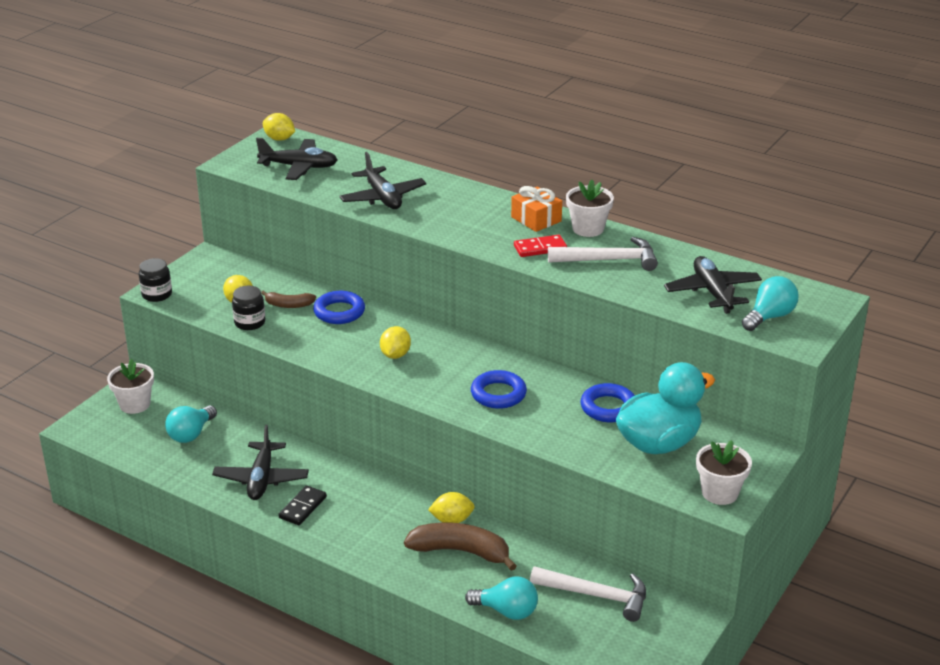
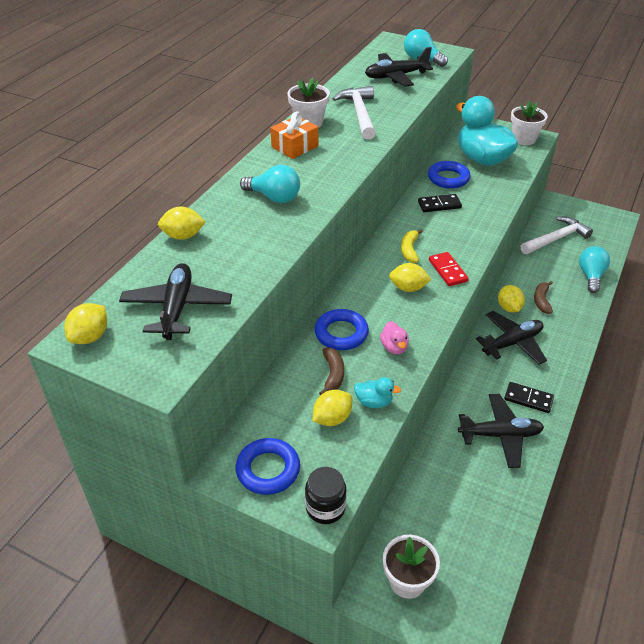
camera: 95 degrees left, 10 degrees up
(191, 434) = (448, 509): turquoise light bulb -> turquoise light bulb (274, 197)
(250, 323) = (374, 402): black jar -> turquoise duck
(312, 338) = (394, 347): none -> pink duck
(382, 197) = (256, 236): black plane -> black plane (512, 343)
(391, 167) = (183, 236): none -> yellow lemon
(460, 362) = (409, 250): none -> yellow banana
(461, 551) = (541, 301): brown banana -> brown banana, size x0.55
(498, 394) = (449, 228): blue ring -> blue ring (268, 469)
(540, 248) = (347, 143): red domino -> red domino (448, 271)
(547, 393) = (439, 205): none -> black domino
(596, 595) = (556, 239): white hammer -> white hammer turned 45 degrees clockwise

